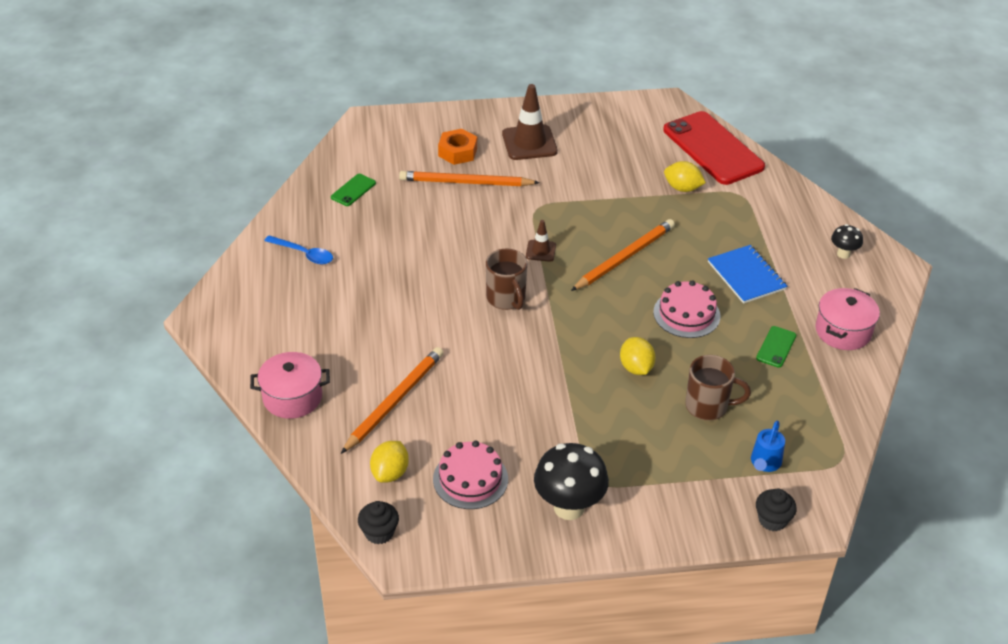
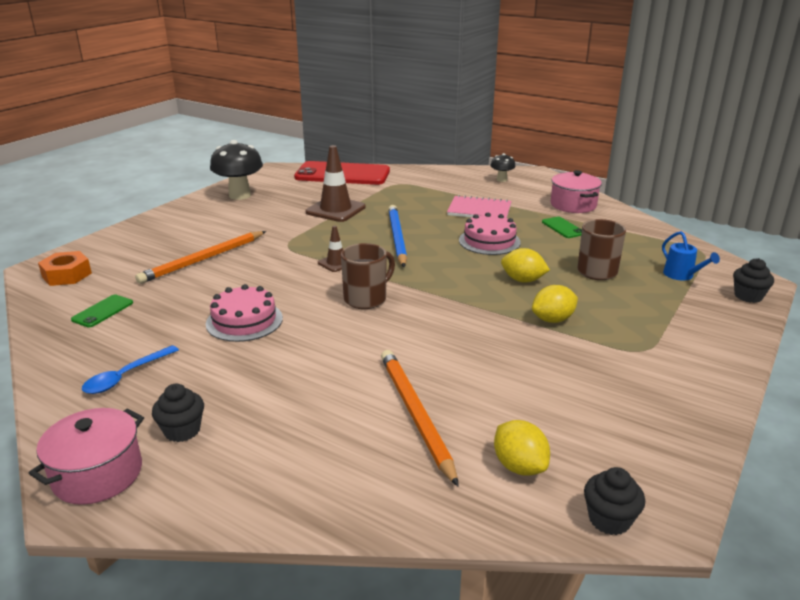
camera: 50 degrees left, 15 degrees down
(283, 313) = (182, 430): none -> black cupcake
(292, 397) = (318, 486): pink pot -> pink pot (97, 474)
(304, 254) = (126, 376): blue spoon -> blue spoon turned 150 degrees clockwise
(353, 190) = (102, 311): green phone -> green phone turned 45 degrees clockwise
(457, 152) = (163, 248): orange nut -> orange nut (67, 275)
(470, 479) = (578, 416): pink cake -> pink cake (244, 321)
(506, 299) = (366, 299): brown mug -> brown mug turned 60 degrees counterclockwise
(529, 143) = (214, 220): brown traffic cone -> brown traffic cone (335, 210)
(569, 507) = (665, 377): black mushroom -> black mushroom (240, 195)
(624, 257) = (397, 238): orange pencil -> blue pencil
(682, 188) = (362, 195): yellow lemon -> yellow lemon (553, 320)
(746, 276) = (479, 210): blue notebook -> pink notebook

